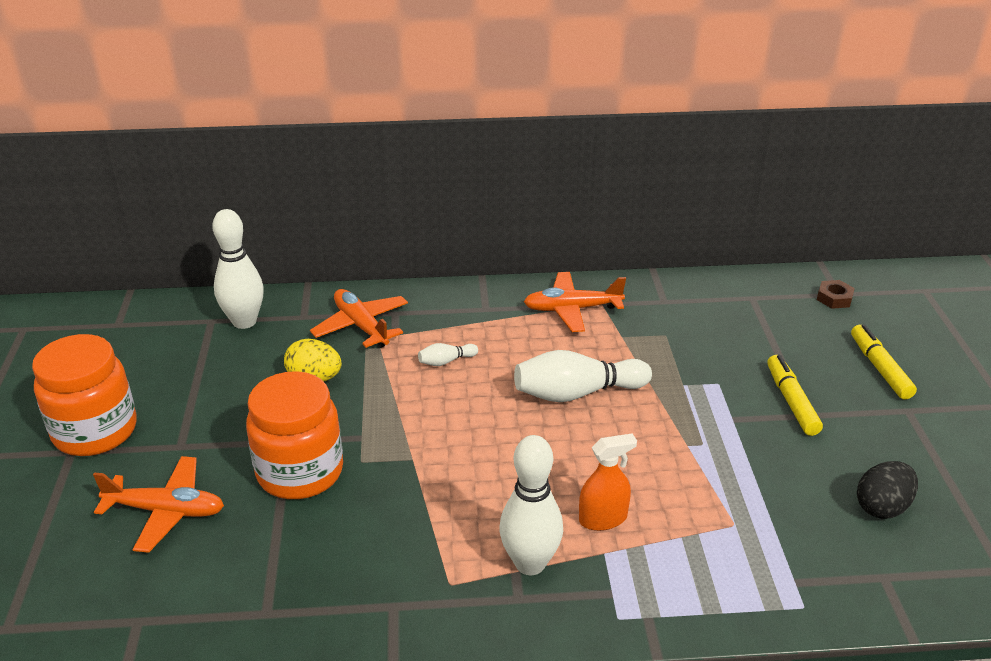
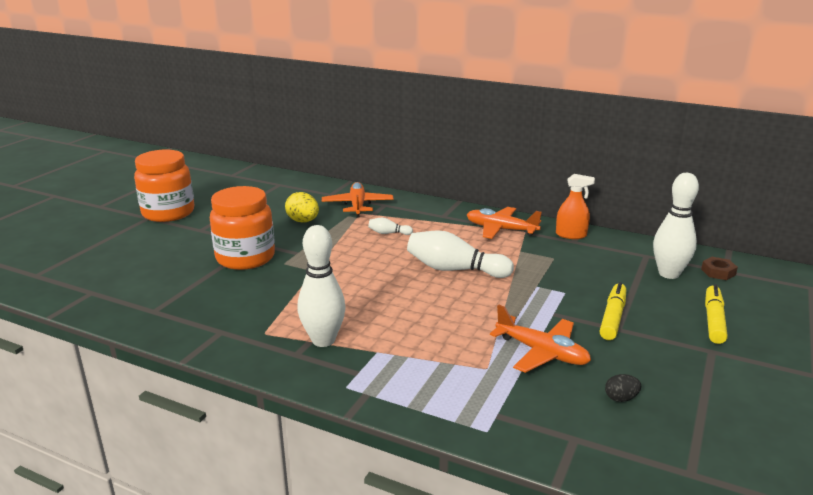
camera: 30 degrees right, 10 degrees down
(166, 511) = (160, 253): orange plane -> orange plane (541, 352)
(244, 322) = (296, 189): white bowling pin -> white bowling pin (669, 274)
(603, 519) = (397, 334): orange spray bottle -> orange spray bottle (571, 235)
(882, 507) = (621, 398): black egg -> black egg, size x0.58

